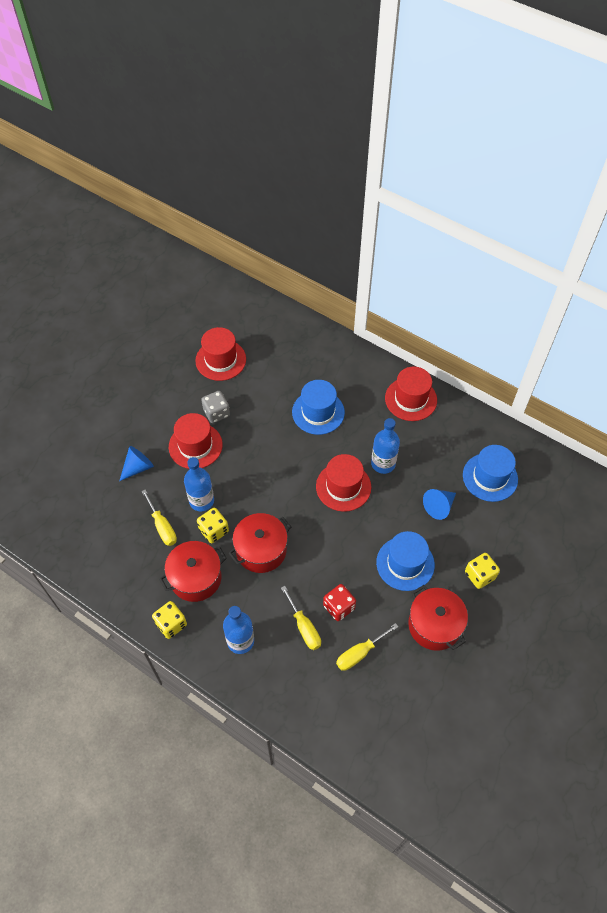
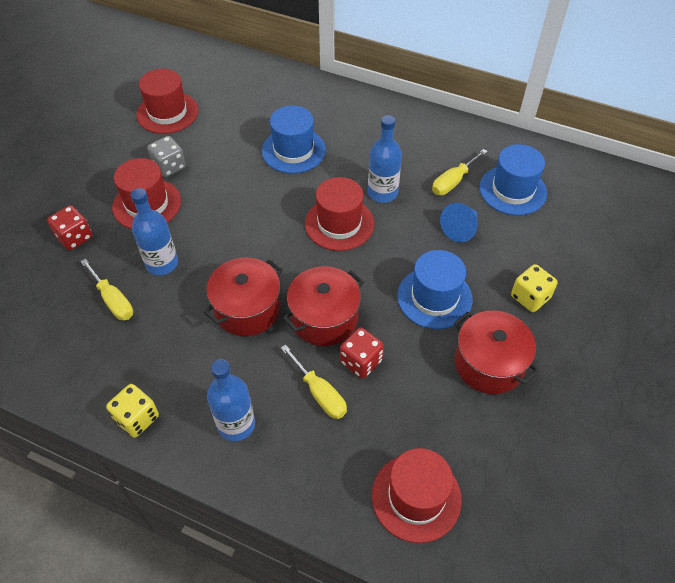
camera: 10 degrees left, 5 degrees down
(138, 467) = (75, 237): blue cone -> red dice
(195, 578) = (164, 355): red pot -> red pot (324, 318)
(214, 530) = (182, 295): yellow dice -> none
(359, 653) = (400, 414): yellow screwdriver -> yellow screwdriver (453, 182)
(411, 399) = (400, 124): red hat -> red hat (416, 497)

